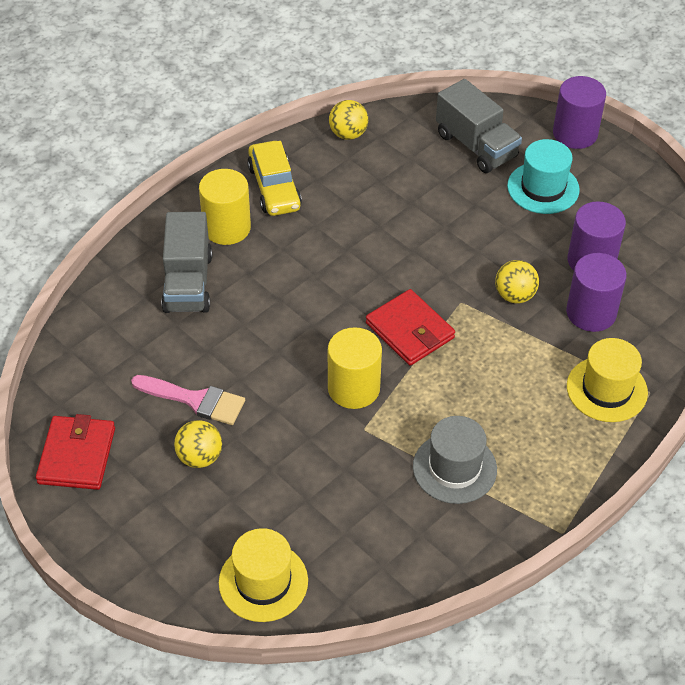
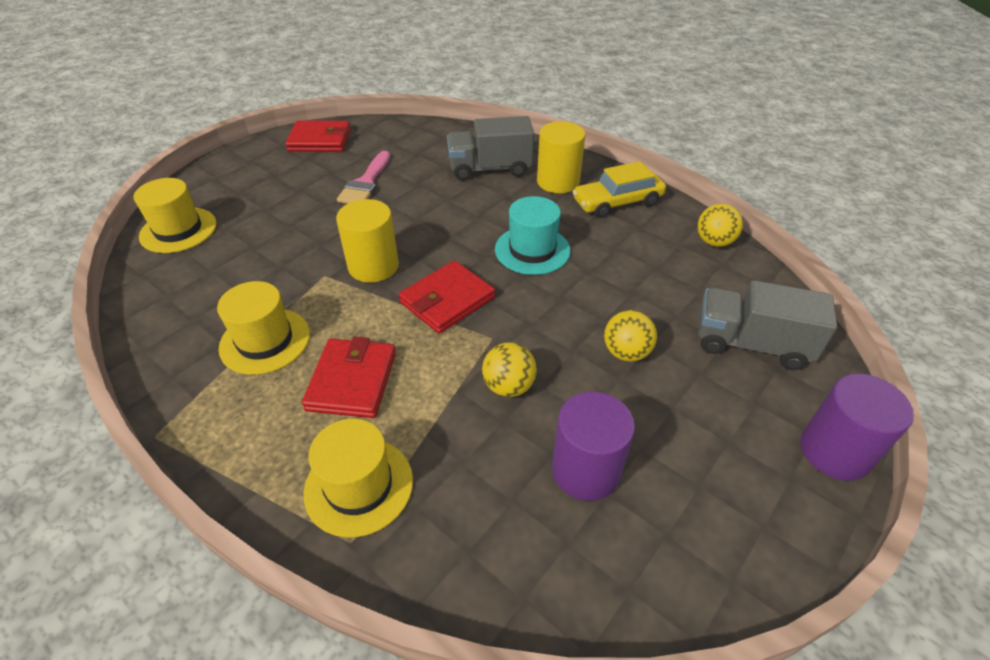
camera: 85 degrees right, 5 degrees down
(199, 457) = (308, 190): yellow ball -> yellow ball (626, 352)
(454, 468) = (265, 341): grey hat -> yellow hat
(476, 146) = (751, 344): grey truck -> grey truck turned 60 degrees clockwise
(506, 398) = (352, 381): none -> red wallet
(543, 188) = (705, 413): turquoise hat -> turquoise hat (532, 250)
(591, 313) = (490, 469): purple cylinder -> none

